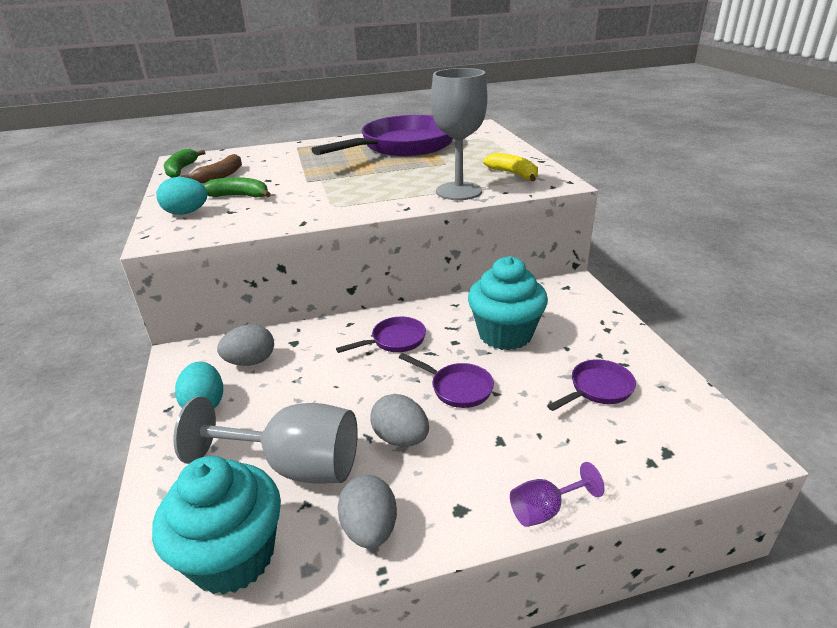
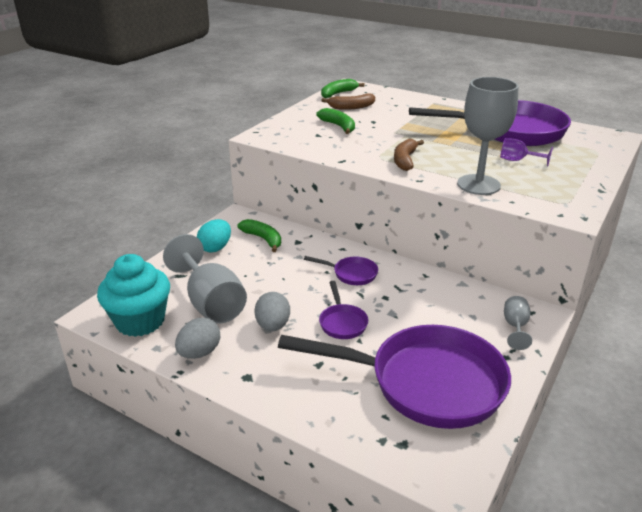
camera: 45 degrees right, 0 degrees up
(186, 213) = (295, 125): turquoise egg -> none
(251, 361) = (263, 239): grey egg -> green banana
(362, 198) = (405, 160): none -> brown banana
(505, 334) = (425, 313): turquoise cupcake -> none
(514, 174) = (550, 191): yellow banana -> none
(545, 509) = (284, 410): purple goblet -> purple goblet (518, 160)
(576, 304) = (515, 327): none -> grey goblet
(597, 389) = (426, 383): purple pan -> purple pan, size x2.41

